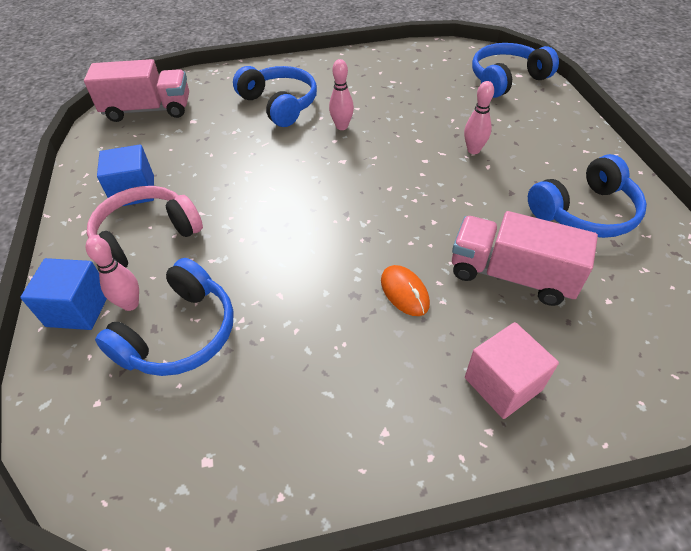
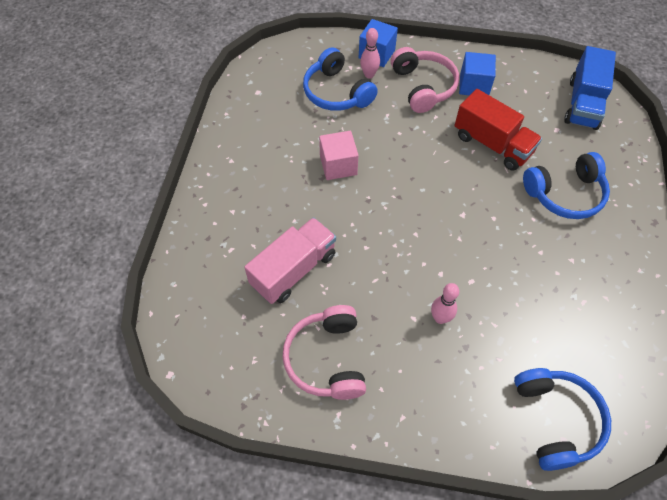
camera: 110 degrees right, 10 degrees up
(148, 110) = (583, 104): pink truck -> blue truck
(231, 159) = (492, 144): none -> red truck
(342, 126) = (513, 230): pink bowling pin -> none
(404, 292) = (311, 203): orange mouse -> none
(503, 383) = (225, 223): pink cube -> pink cube (338, 165)
(584, 212) = (327, 359): blue headphones -> pink headphones

